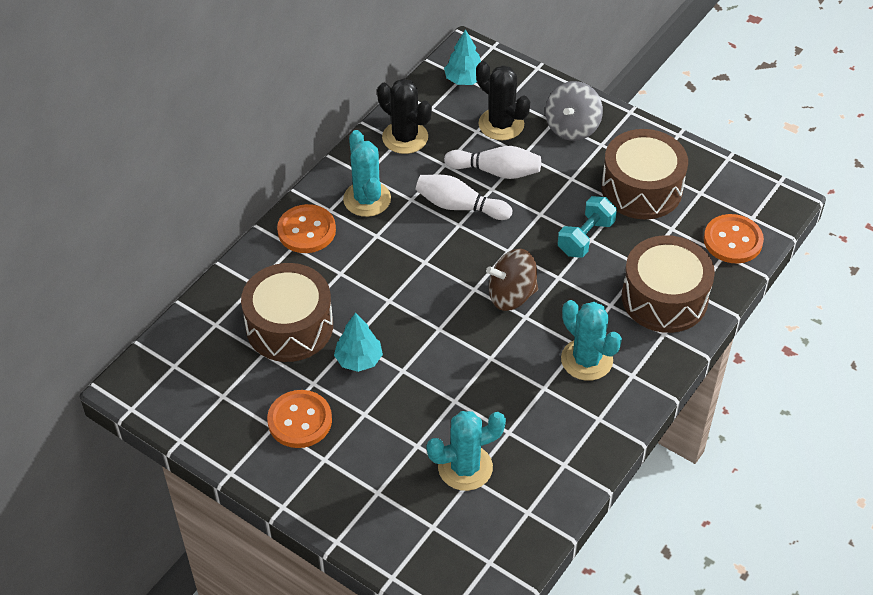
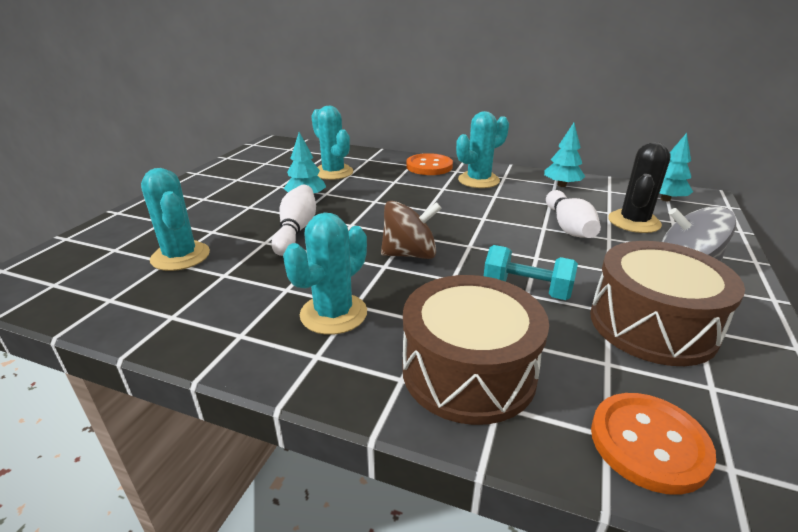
camera: 75 degrees right, 20 degrees down
(289, 326) = (333, 172): brown drum -> turquoise cactus
(300, 420) = (242, 186): orange button -> none
(405, 137) = (561, 185): black cactus -> turquoise tree
(459, 206) = (505, 215): white bowling pin -> white bowling pin (296, 230)
(511, 295) = (410, 254): brown spinning top -> brown spinning top turned 105 degrees clockwise

